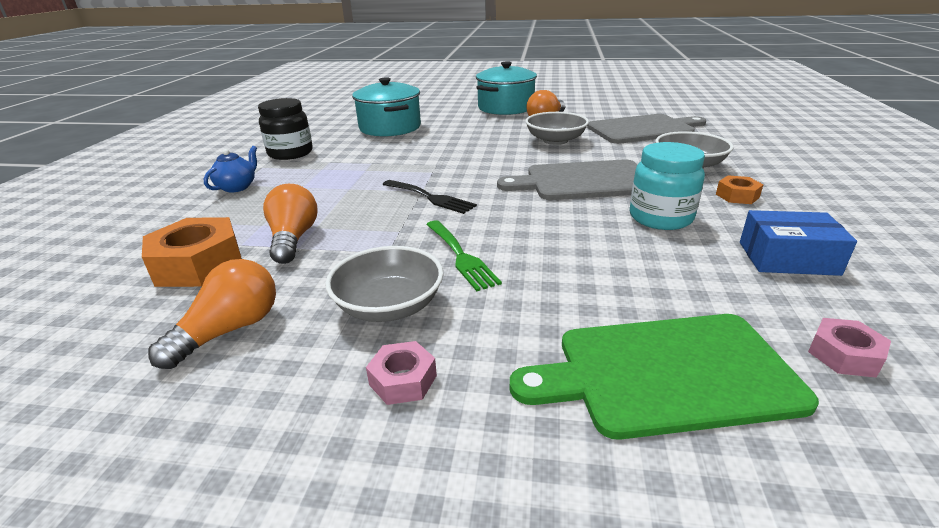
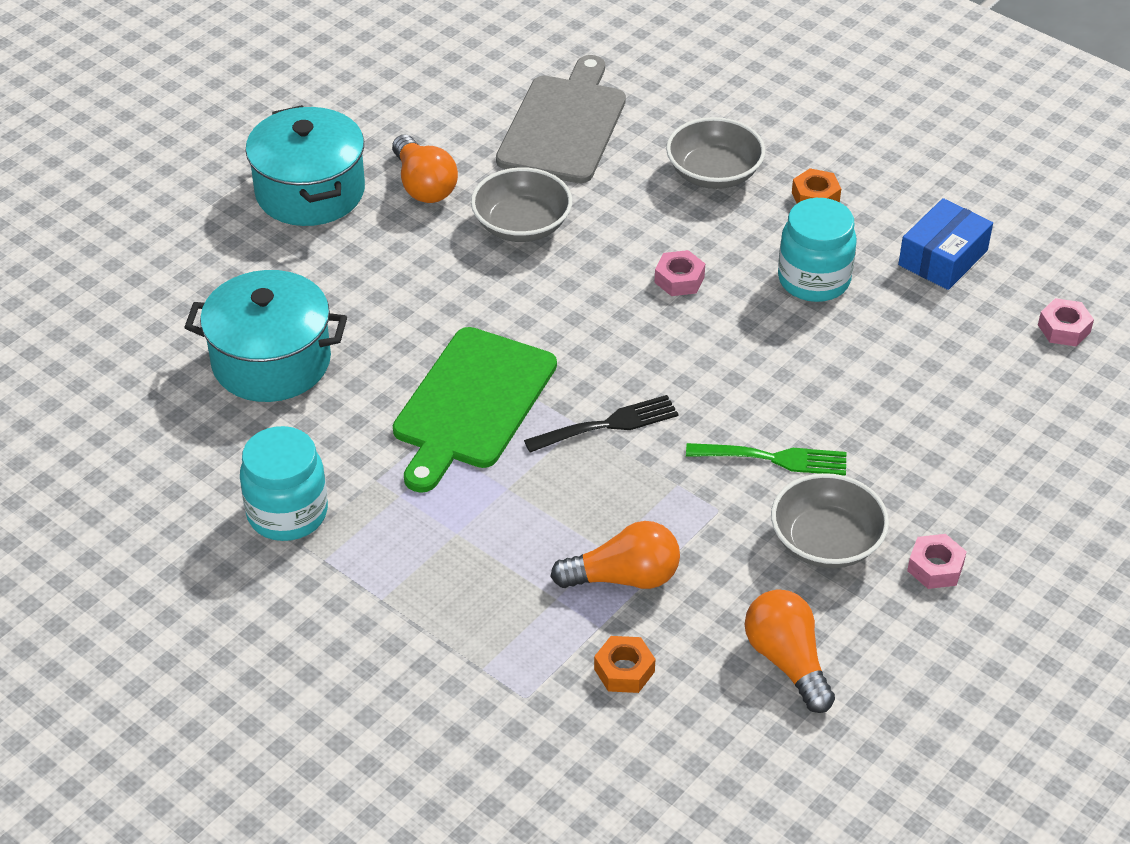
camera: 60 degrees left, 15 degrees up
(198, 264) = (624, 670): orange nut -> orange nut, size x0.53
(237, 187) = (392, 601): blue teapot -> none
(290, 153) = (287, 513): black jar -> turquoise jar
(293, 239) = (624, 577): orange light bulb -> orange light bulb turned 150 degrees clockwise
(583, 181) = (679, 279): grey cutting board -> pink nut
(666, 373) = (1022, 426): green cutting board -> green cutting board (472, 404)

